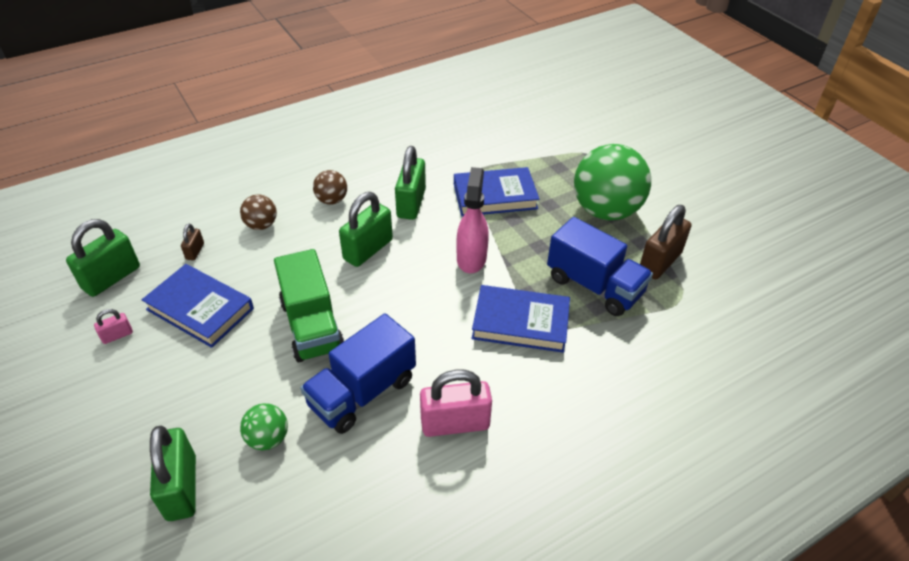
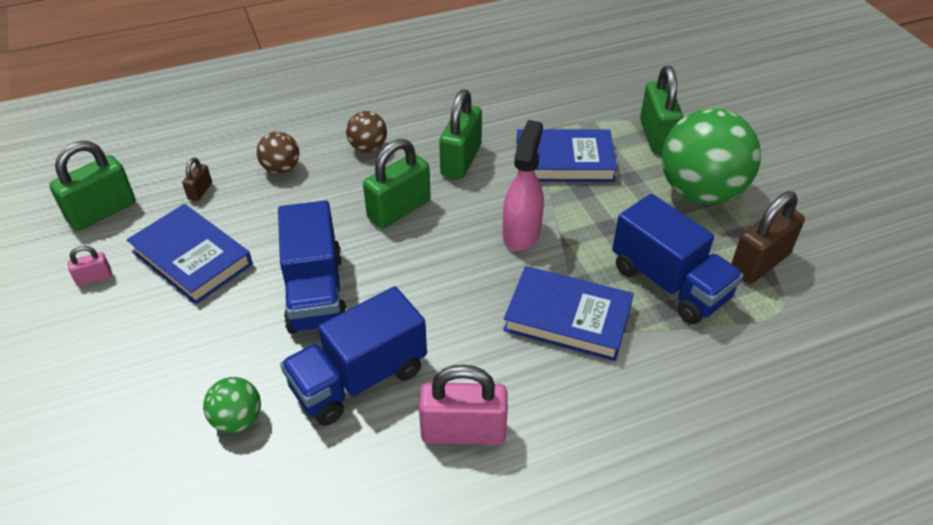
camera: 10 degrees right, 0 degrees up
(181, 487) = (127, 464): green padlock -> green padlock (656, 136)
(312, 326) = (315, 292): green truck -> blue truck

